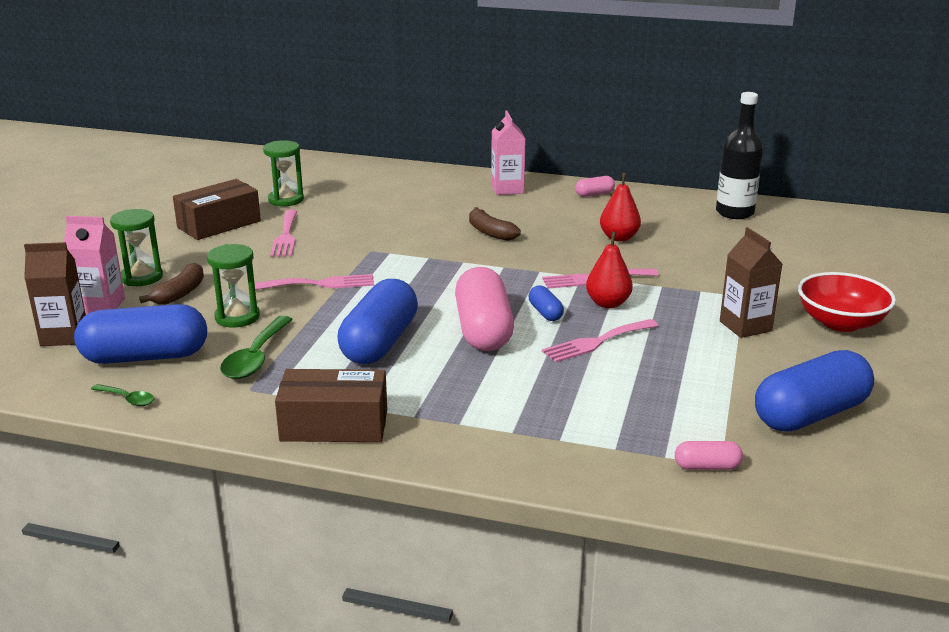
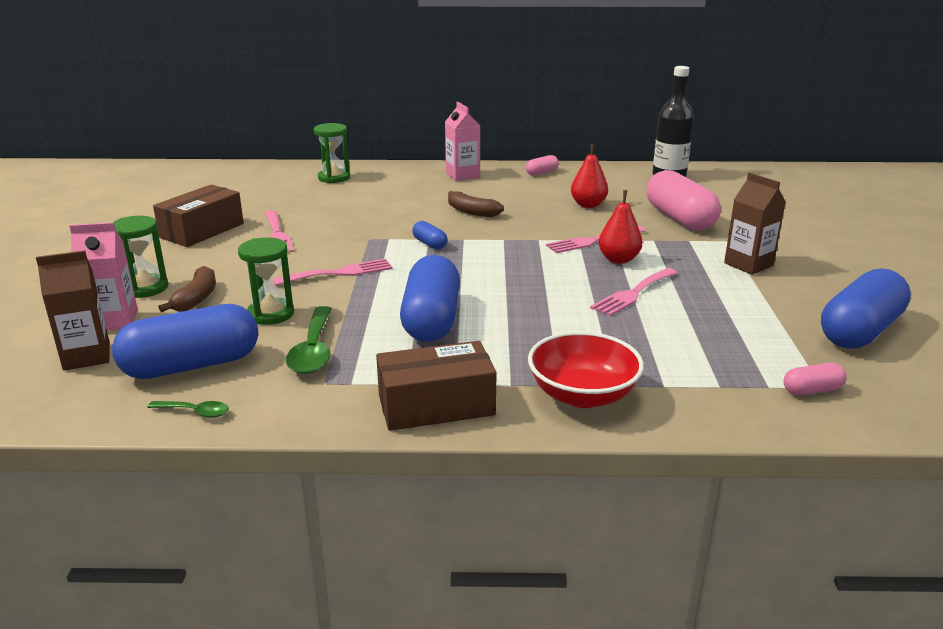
camera: 15 degrees left, 0 degrees up
(286, 200) = (258, 203): green hourglass -> green hourglass (334, 178)
(483, 330) = (523, 296): pink capsule -> pink capsule (679, 219)
(545, 312) = (569, 274): blue capsule -> blue capsule (429, 244)
(840, 322) = (821, 252): red bowl -> red bowl (582, 395)

